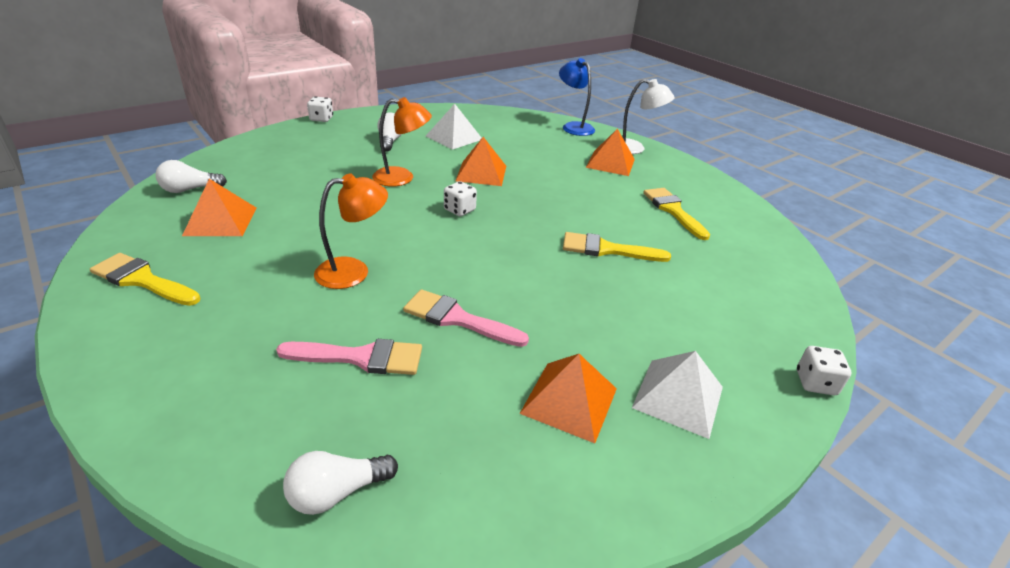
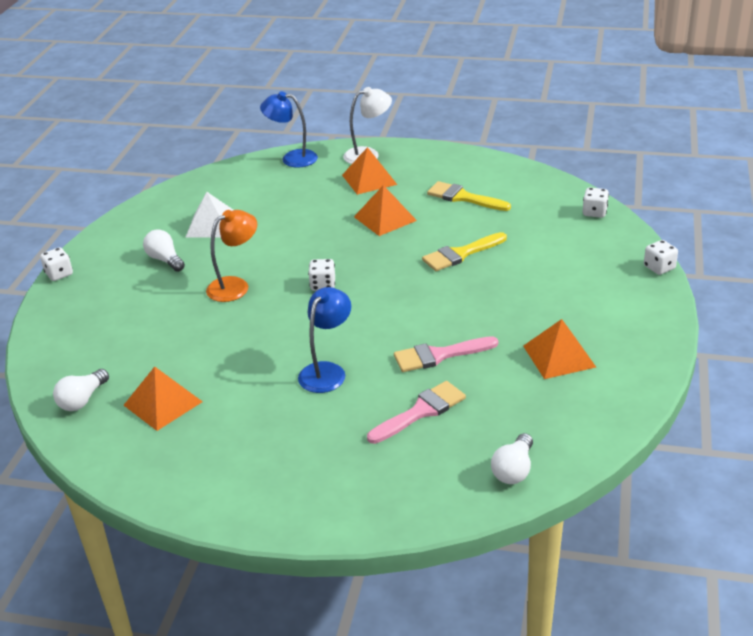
camera: 35 degrees left, 0 degrees up
(142, 280) = (195, 471): yellow brush -> none
(353, 271) = (327, 371): orange lamp -> blue lamp
(481, 173) = (288, 245): orange pyramid -> orange pyramid (385, 218)
(678, 397) = (606, 318): white pyramid -> none
(797, 287) = (594, 212): none -> white dice

